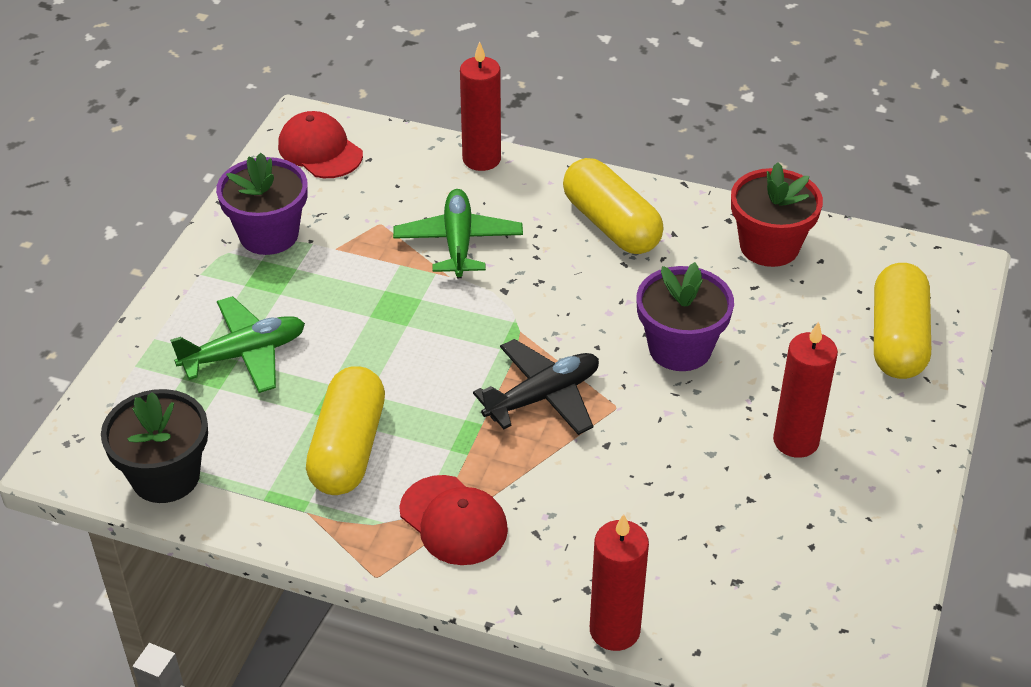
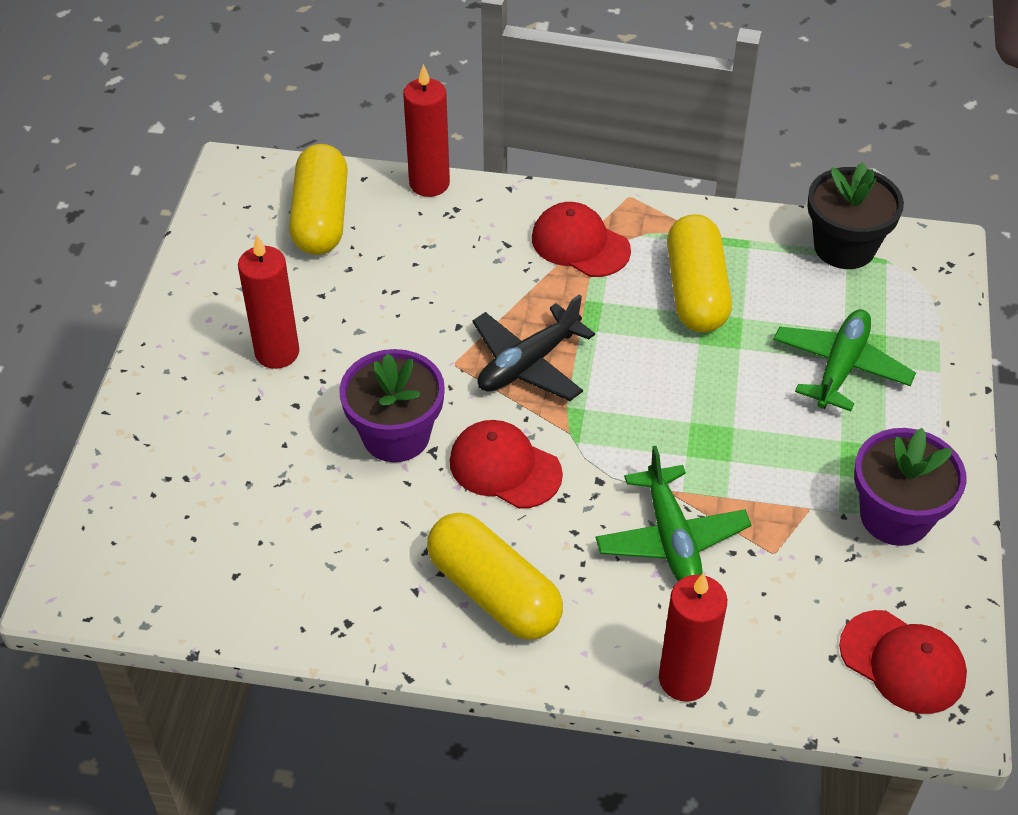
camera: 170 degrees right, 5 degrees up
(244, 354) = (840, 368): green plane -> green plane turned 150 degrees clockwise
(584, 310) = (505, 467): none -> red cap
(769, 246) = (297, 587): red flower pot -> none
(897, 339) = (159, 479): yellow capsule -> yellow capsule (321, 217)

